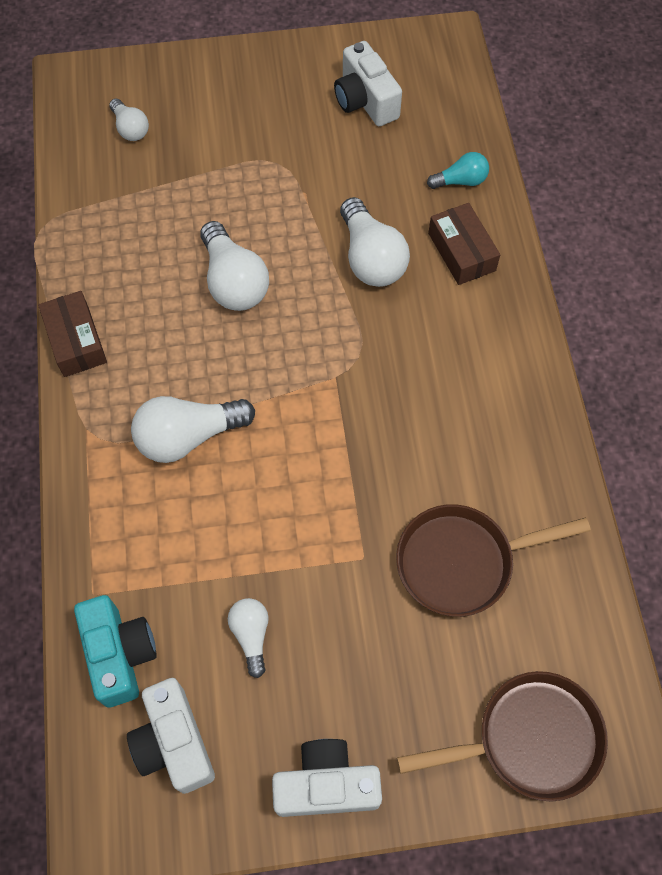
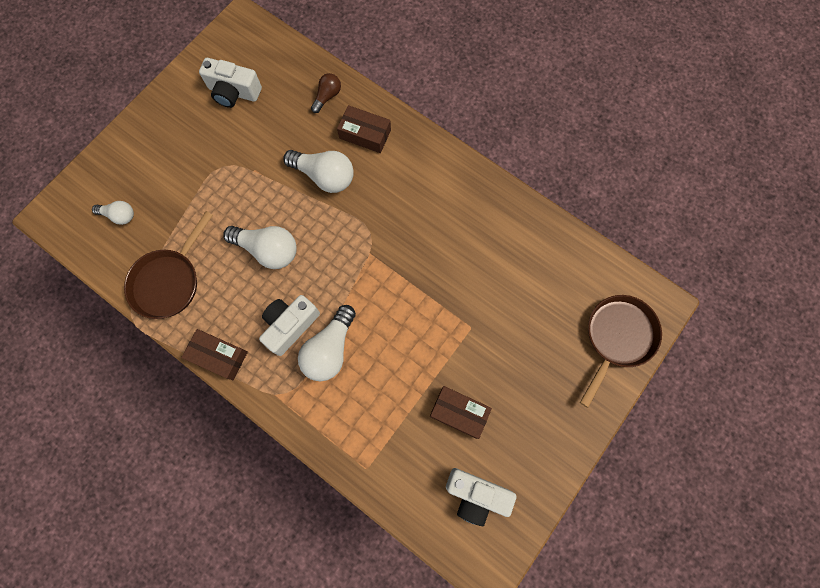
camera: 45 degrees left, 10 degrees up
(120, 654) = (409, 482): turquoise camera -> none
(251, 635) = (459, 412): white light bulb -> brown box
(326, 785) = (558, 443): white camera -> white camera (290, 325)
(460, 181) = (327, 96): turquoise light bulb -> brown light bulb
(462, 562) = (515, 287): brown pan -> brown pan (169, 281)

